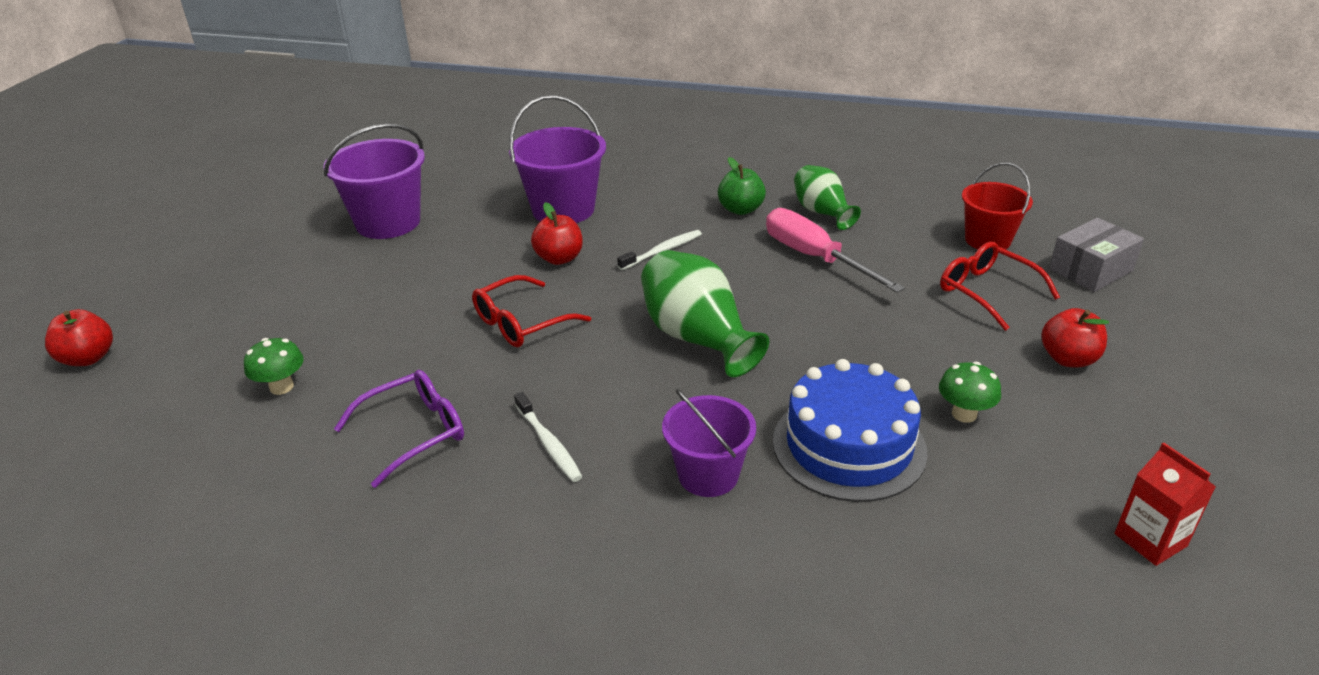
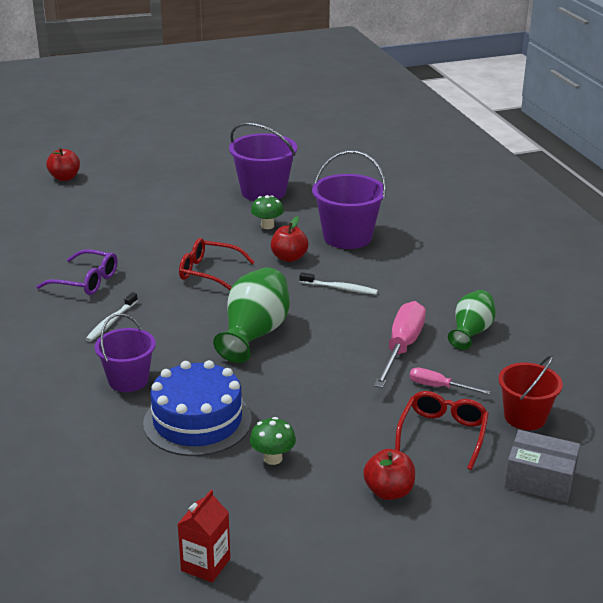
camera: 55 degrees right, 5 degrees down
(281, 387) = (88, 232): green mushroom -> green mushroom (267, 226)
(740, 209) = (431, 298): green apple -> none
(903, 264) = (438, 387): none -> pink screwdriver

